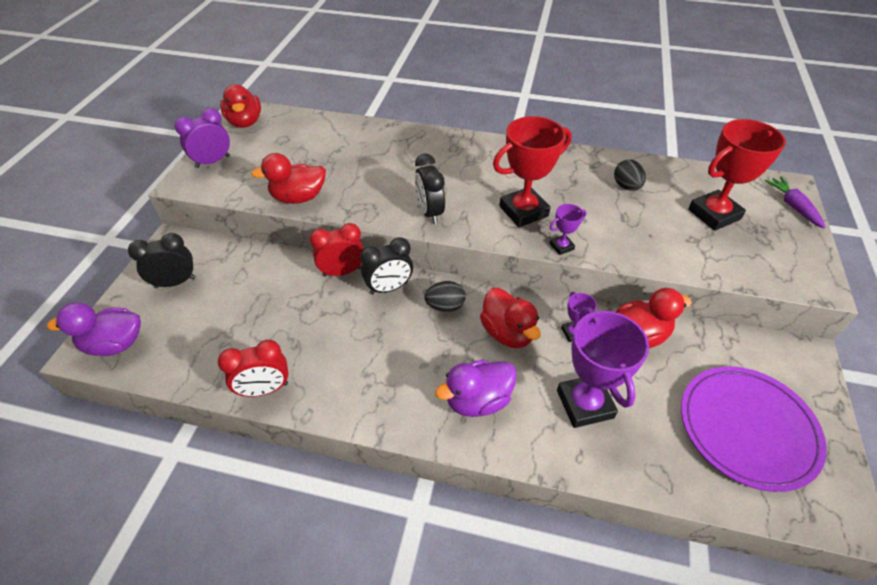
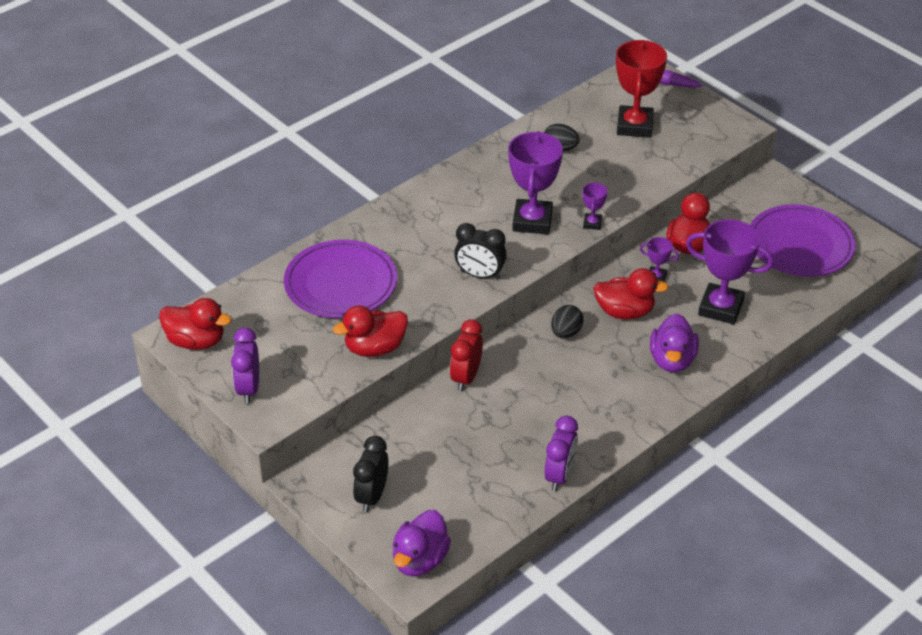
camera: 55 degrees left, 5 degrees down
(265, 389) = (560, 476): red clock -> purple clock
(298, 197) = (375, 348): red duck -> red duck turned 45 degrees clockwise
(354, 152) = (340, 283): none -> purple plate
(389, 288) = (514, 356): black clock -> none
(523, 211) = (532, 221): red trophy -> purple trophy

